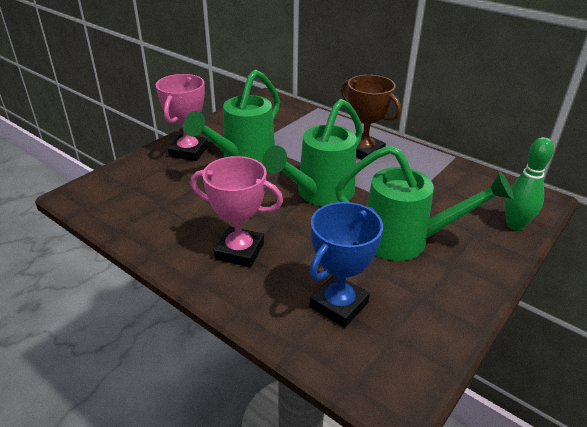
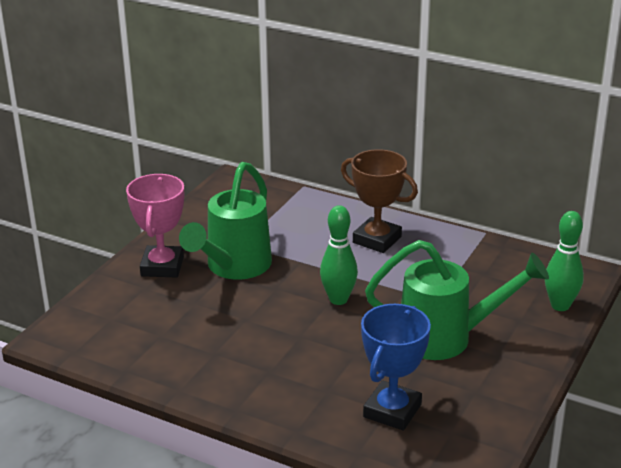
camera: 10 degrees left, 5 degrees down
(239, 251) = (271, 373): pink trophy -> none
(319, 194) = (338, 299): green watering can -> green bowling pin

